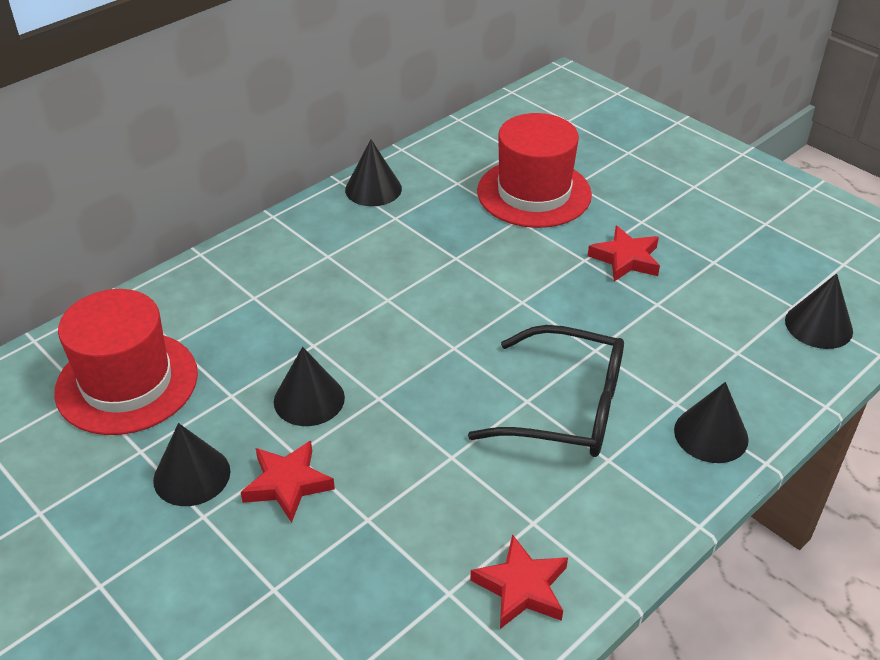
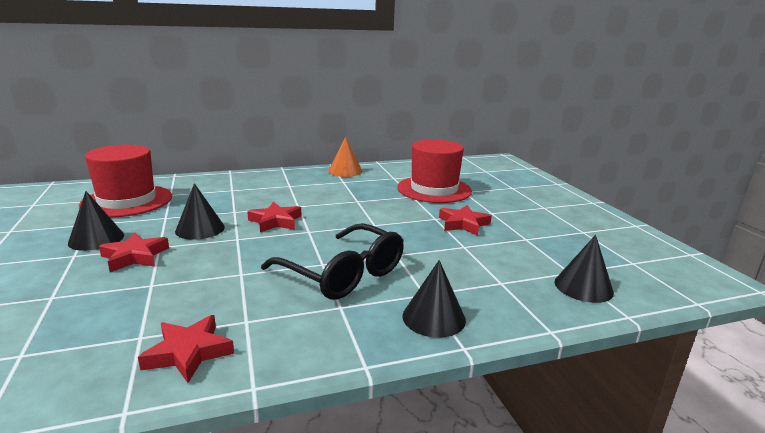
camera: 25 degrees right, 20 degrees down
(373, 189) = (345, 171): black cone -> orange cone
(392, 344) = (275, 221): none -> red star

